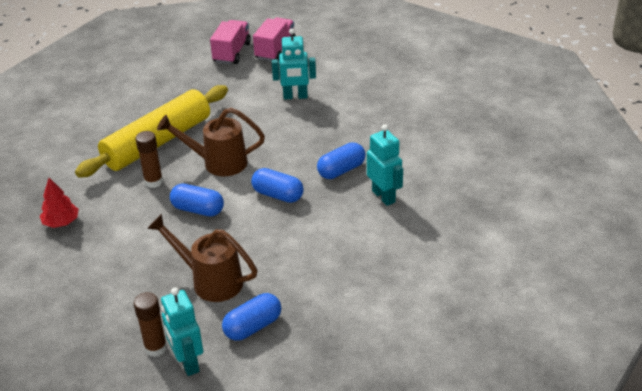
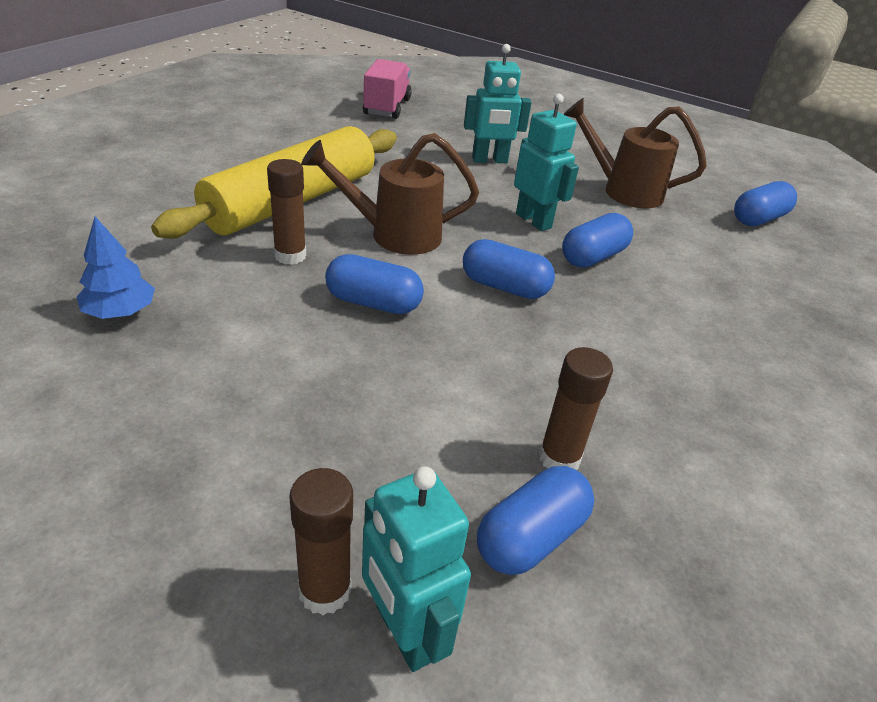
camera: 10 degrees left, 0 degrees up
(61, 222) = (120, 312): red tree -> blue tree
(211, 281) = (421, 433): brown watering can -> brown watering can (624, 191)
(275, 50) = (446, 109): pink truck -> none
(278, 291) = (559, 458): none -> brown glue stick
(384, 196) = (676, 298): turquoise robot -> turquoise robot (534, 221)
(472, 132) = (758, 219): none -> blue capsule

